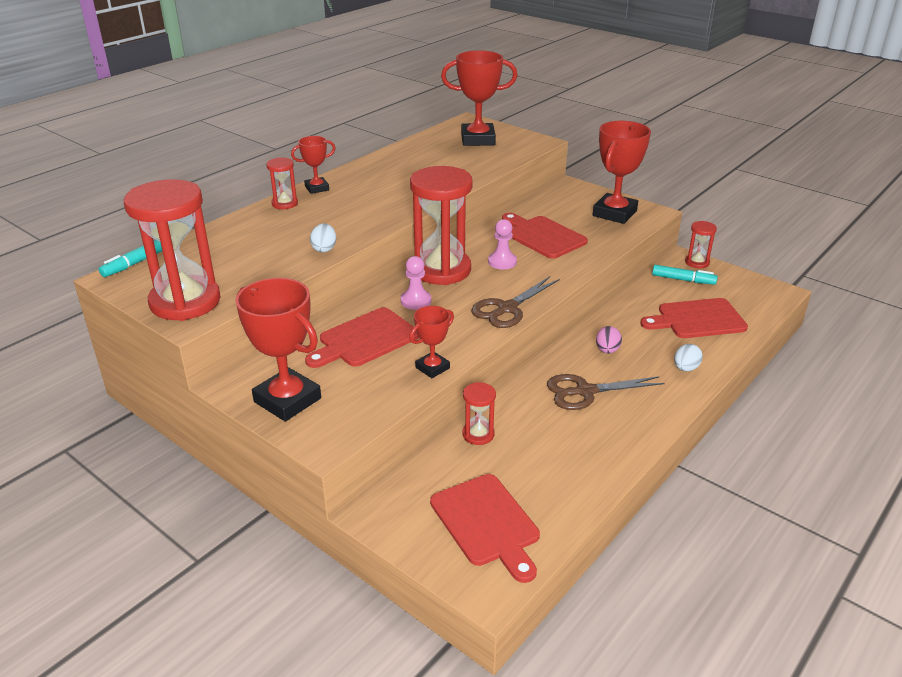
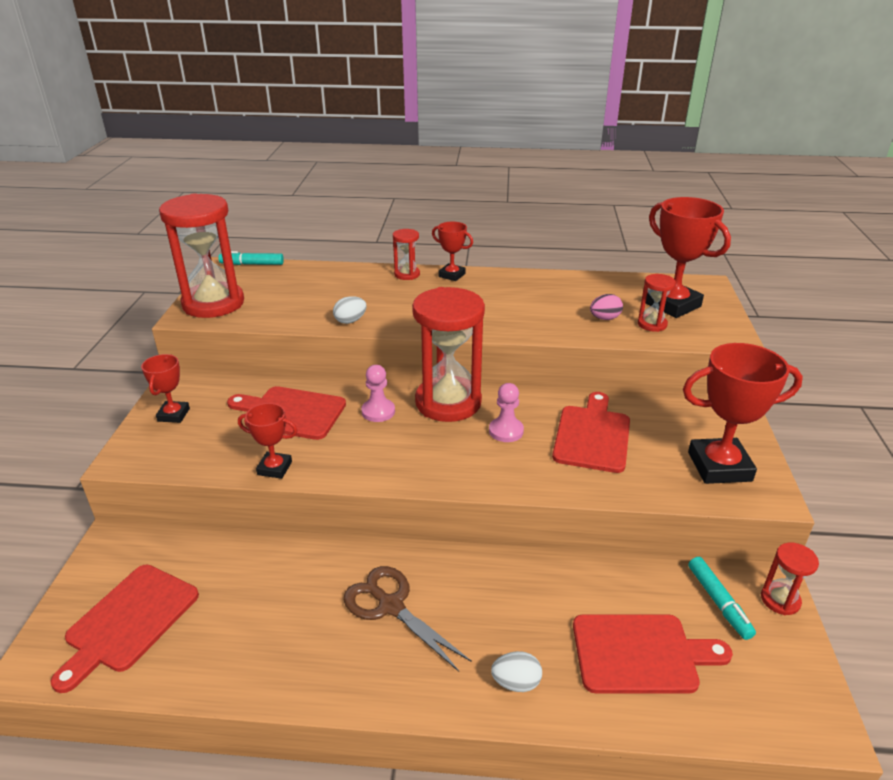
camera: 55 degrees right, 0 degrees up
(287, 400) = (173, 415): red trophy -> red trophy, size x0.54
(478, 434) = (260, 556): red hourglass -> red hourglass (652, 324)
(507, 308) = (419, 471): brown scissors -> none
(607, 350) = (486, 592): pink egg -> pink egg (604, 318)
(697, 319) = (640, 653): red cutting board -> red cutting board turned 135 degrees clockwise

